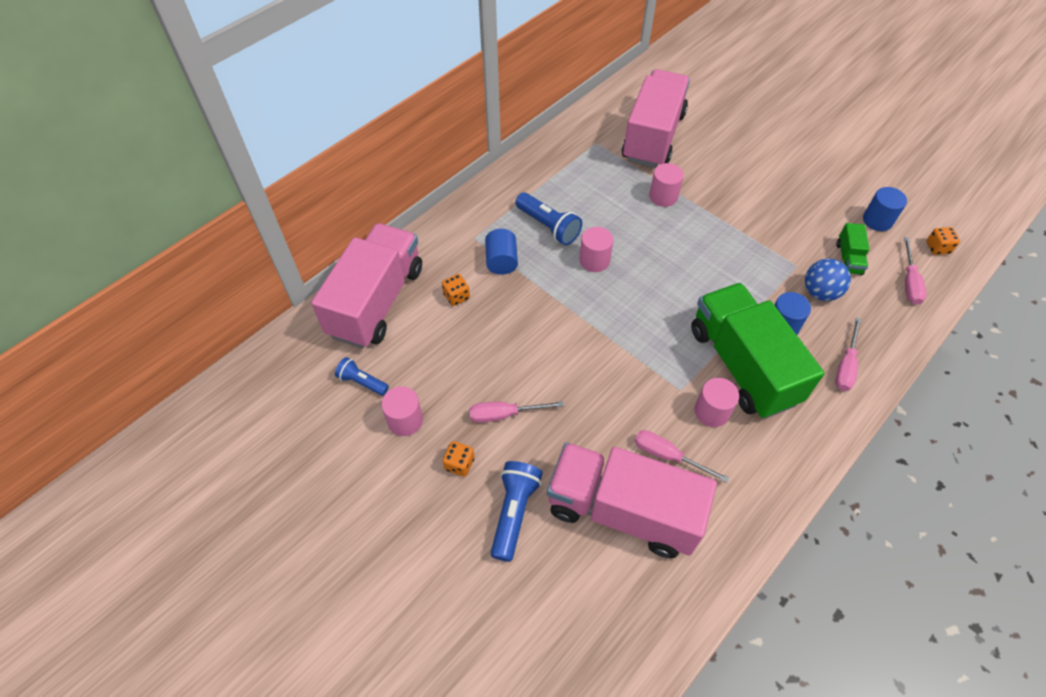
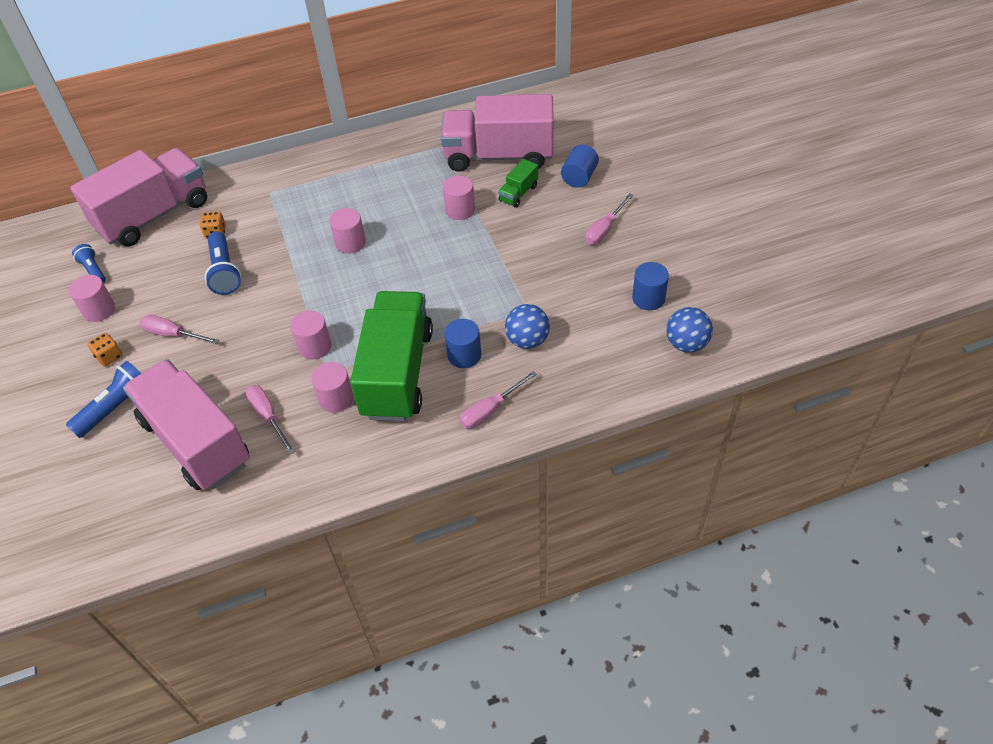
camera: 30 degrees right, 5 degrees down
(501, 261) = (274, 217): blue cylinder -> blue cylinder (579, 177)
(548, 226) = (337, 202): blue flashlight -> blue flashlight (224, 272)
(649, 370) = (315, 346): none -> pink cylinder
(653, 137) = (499, 156): pink truck -> pink truck turned 135 degrees counterclockwise
(848, 258) = (584, 321): green truck -> green truck (518, 193)
(909, 282) = (625, 363): pink screwdriver -> pink screwdriver (604, 229)
(937, 248) = (686, 344): orange dice -> blue ball

